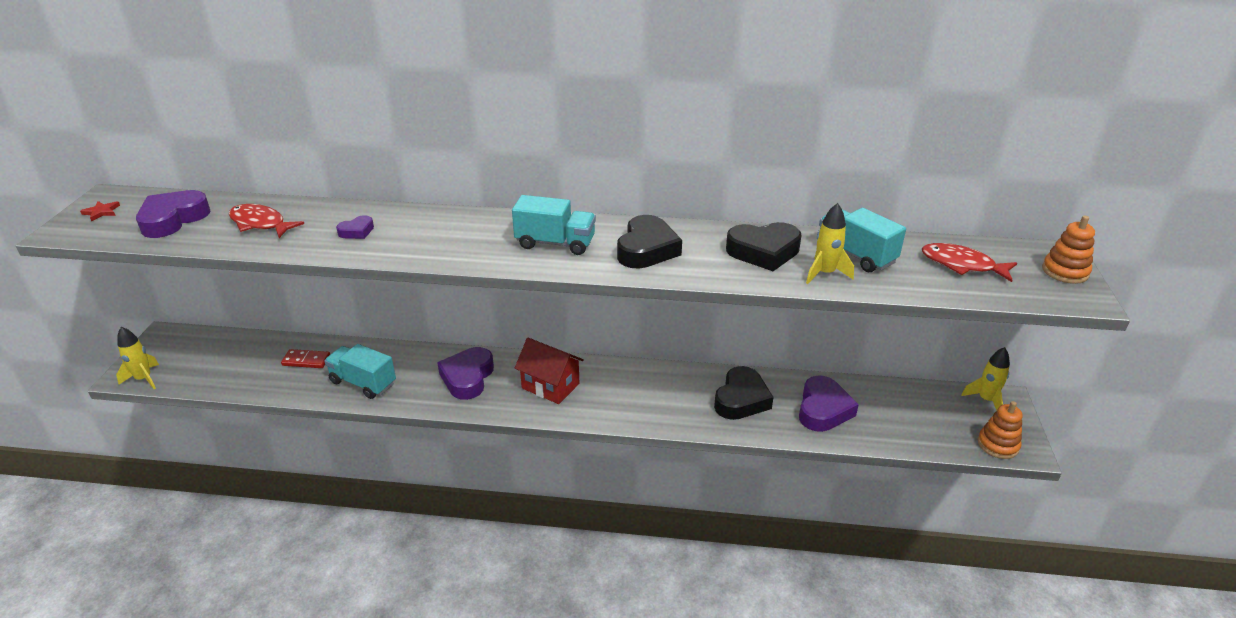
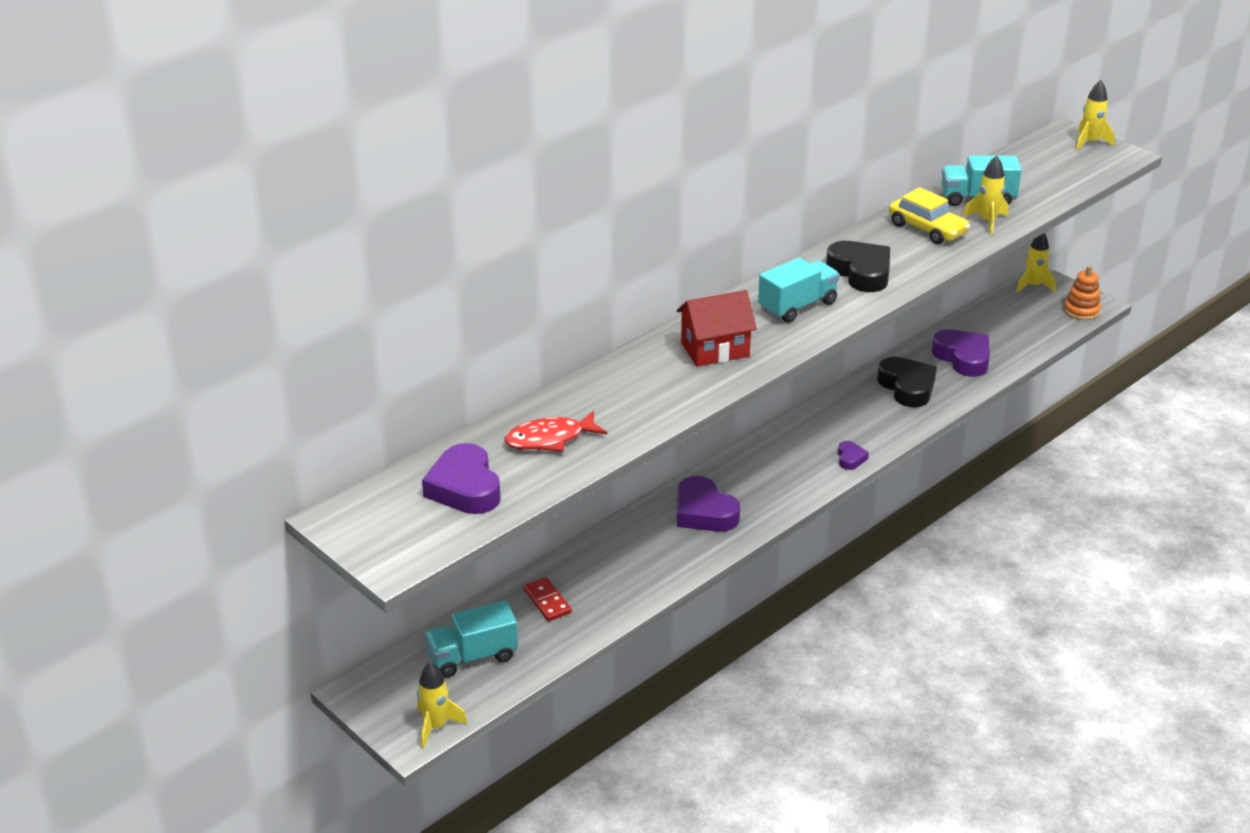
camera: 50 degrees left, 0 degrees up
(101, 212) = (377, 529): red star -> none
(306, 360) = (547, 601): red domino -> red domino turned 75 degrees counterclockwise
(357, 231) = (642, 392): purple heart -> purple heart (850, 458)
(363, 383) = (634, 577): turquoise truck -> turquoise truck (473, 656)
(550, 386) = (773, 472): red house -> red house (715, 349)
(763, 252) = (927, 229): black heart -> yellow car
(962, 265) = (1038, 170): red fish -> none
(1065, 271) = (1089, 142): orange stacking toy -> yellow rocket

